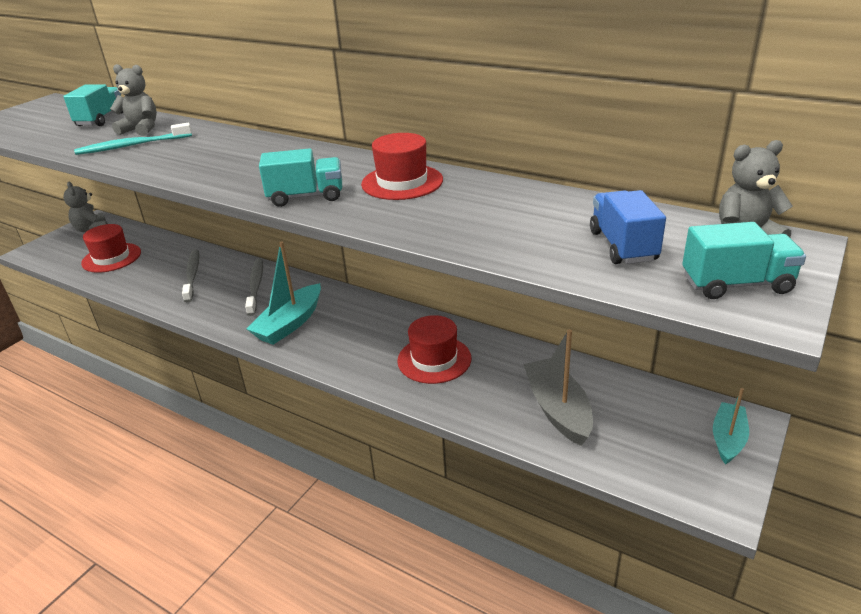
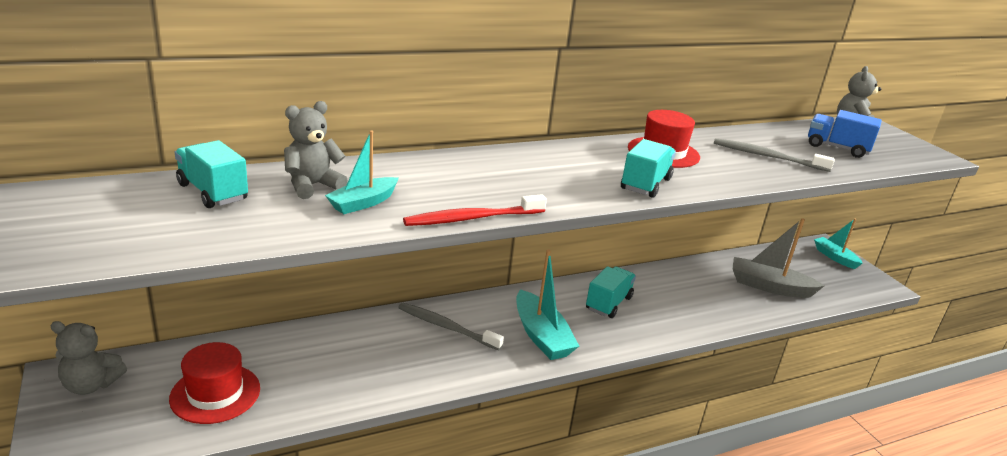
camera: 60 degrees left, 5 degrees down
(132, 145) = (363, 203): turquoise toothbrush -> turquoise boat
(146, 173) = (472, 218): none -> red toothbrush
(192, 275) = (362, 353): grey toothbrush -> grey toothbrush (767, 156)
(434, 359) = (670, 299): red hat -> none
(736, 284) = (902, 148): turquoise truck -> turquoise truck (608, 303)

